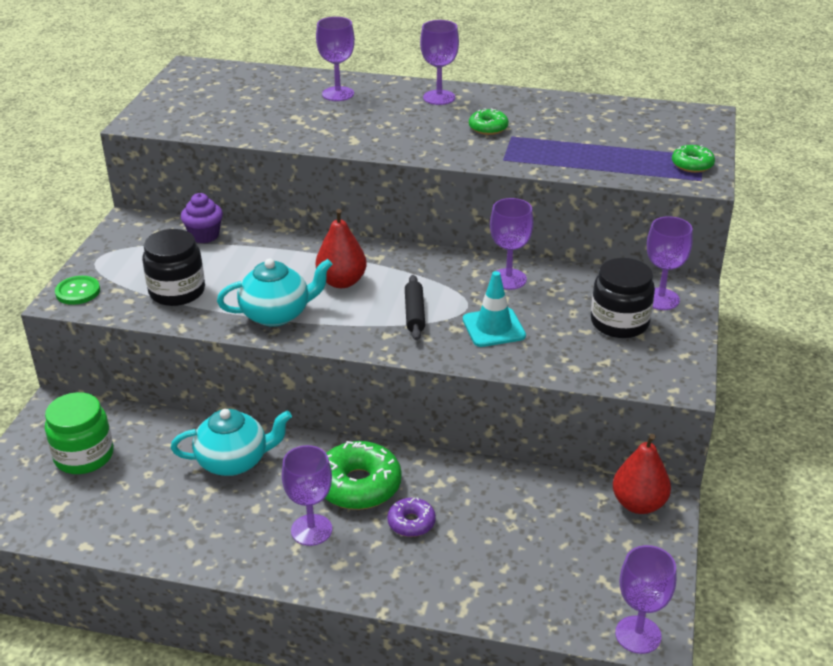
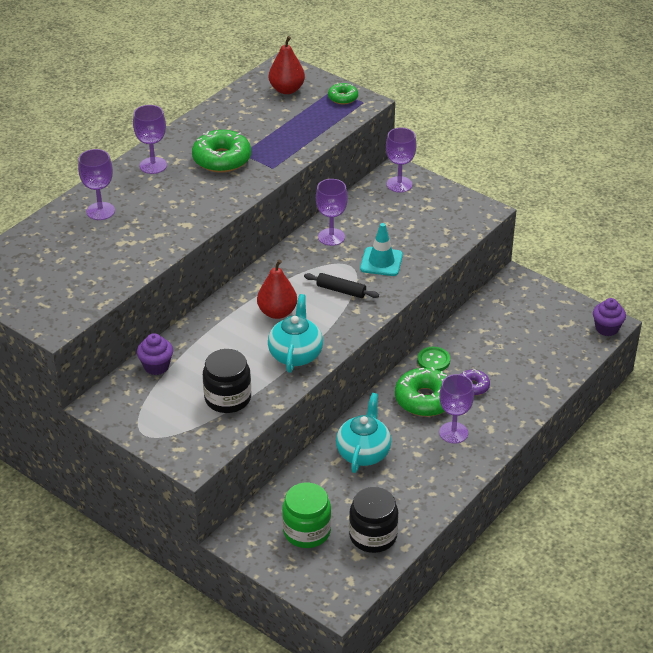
camera: 65 degrees left, 5 degrees up
(78, 292) = (187, 453): green button -> green button (433, 360)
(488, 128) = (222, 159): green donut -> green donut, size x1.85
(619, 323) = (412, 210): black jar -> black jar (373, 536)
(638, 504) = (511, 288): red pear -> red pear (286, 89)
(638, 635) = (607, 328): purple goblet -> purple cupcake

